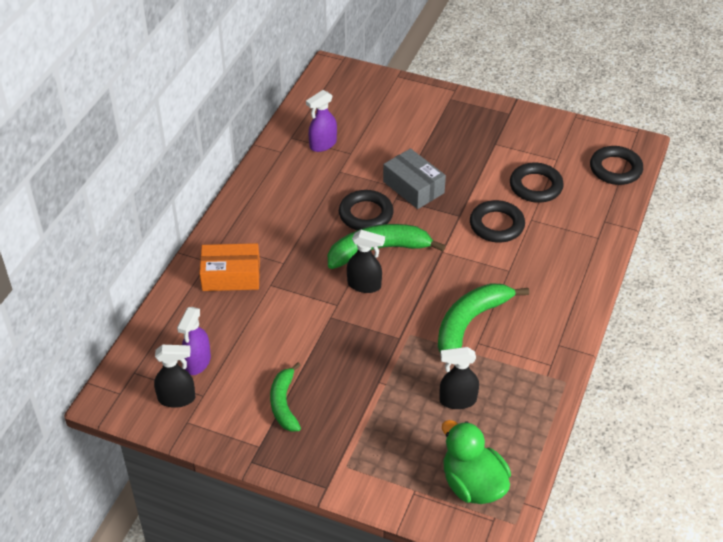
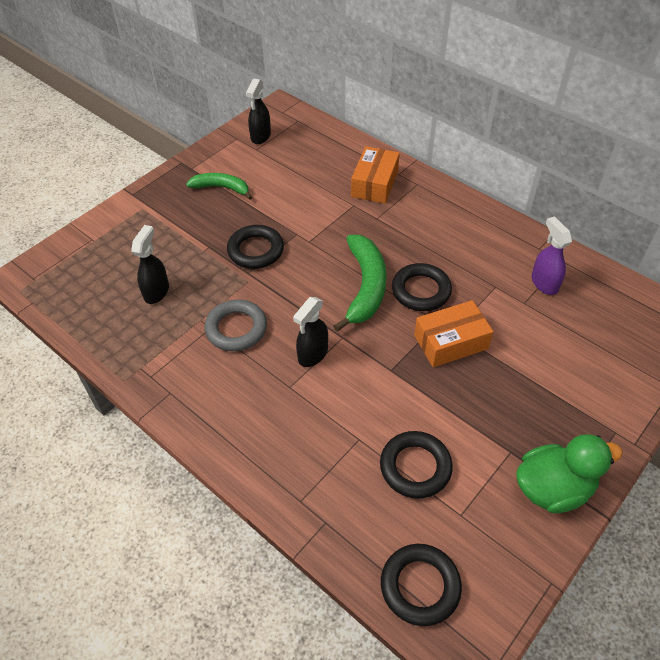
camera: 110 degrees right, 5 degrees up
(197, 363) = (289, 151): purple spray bottle -> none
(364, 285) = (323, 265): black spray bottle -> black spray bottle (312, 354)
(413, 187) = (451, 342): grey box -> orange box
(469, 323) = (236, 328): green banana -> grey ring
(473, 485) = (71, 276): green duck -> green duck (553, 488)
(496, 225) = (362, 400): black ring -> black ring (255, 250)

